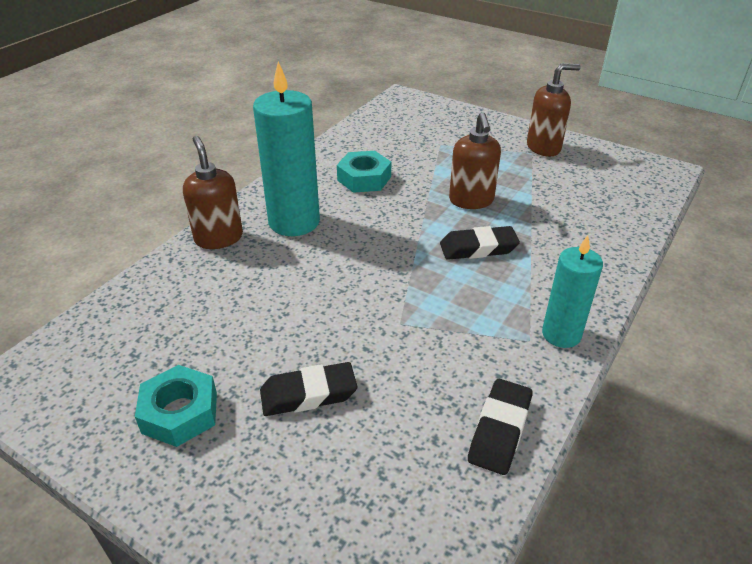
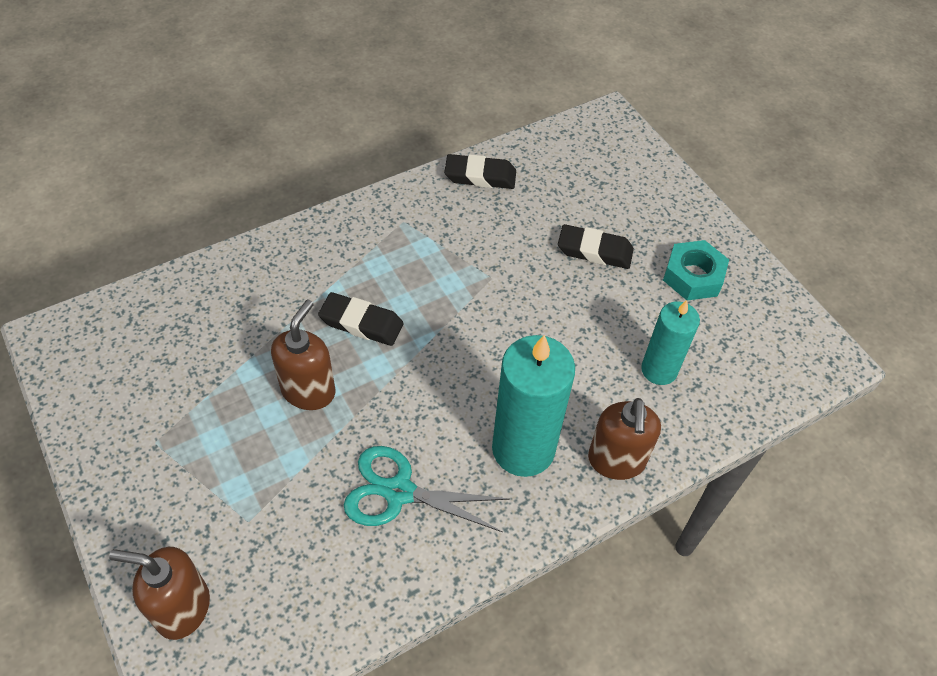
camera: 155 degrees left, 15 degrees up
(364, 178) = (399, 492): turquoise nut -> turquoise scissors
(499, 430) = (480, 176): black eraser -> black eraser turned 45 degrees clockwise
(544, 147) = (130, 444): brown soap dispenser -> brown soap dispenser (182, 608)
(561, 334) = (375, 215): turquoise candle -> turquoise candle (659, 370)

